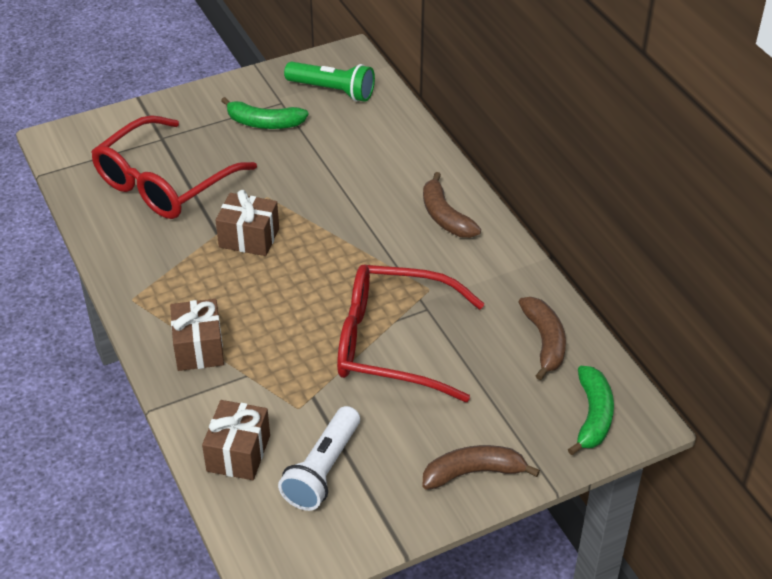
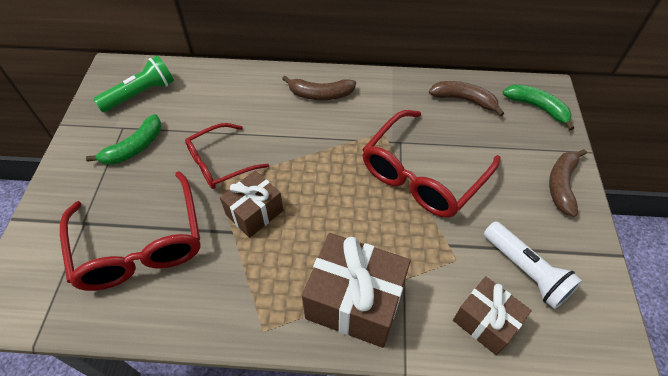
camera: 60 degrees left, 10 degrees up
(199, 348) = (355, 301): brown gift -> brown gift, size x1.63
(289, 187) = (219, 163): none -> red glasses

